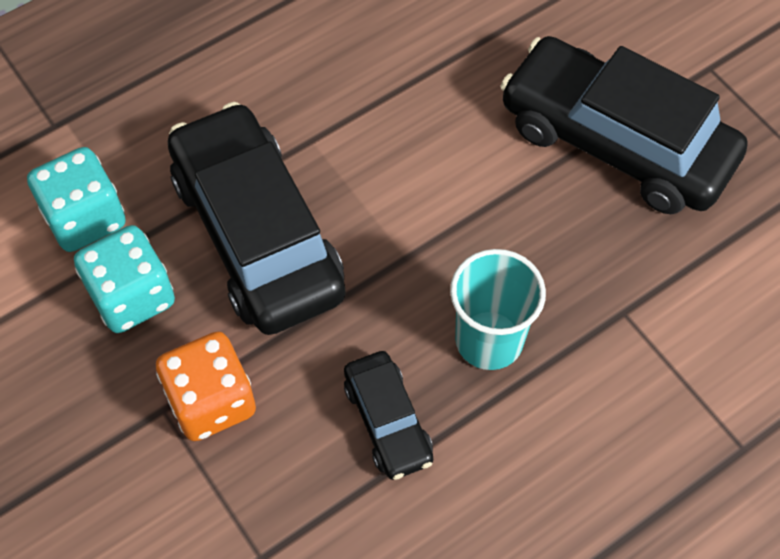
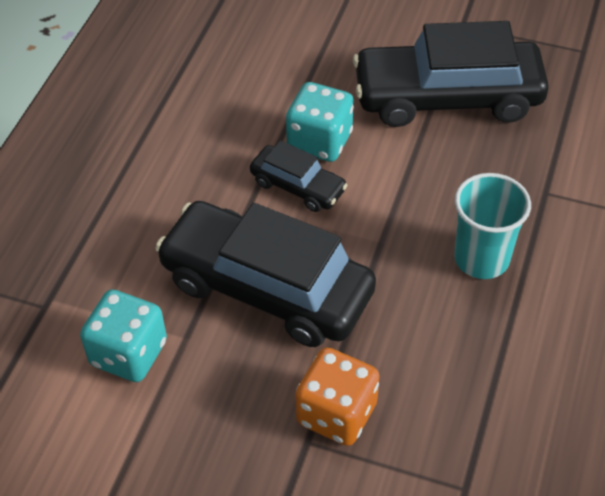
camera: 35 degrees left, 10 degrees down
(132, 296) = (214, 382): turquoise dice -> turquoise dice (319, 141)
(387, 421) = (465, 348): black car -> black car (298, 186)

